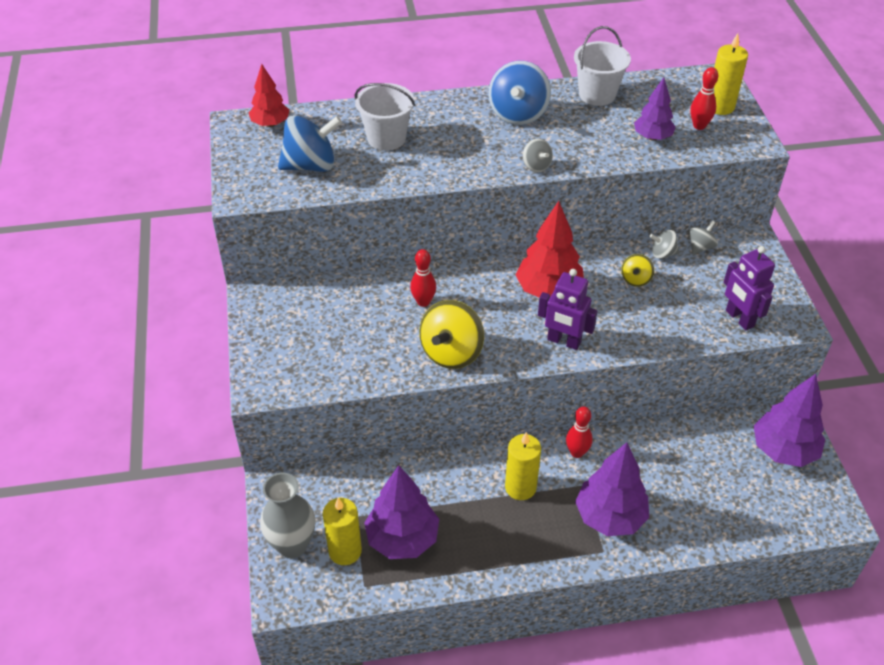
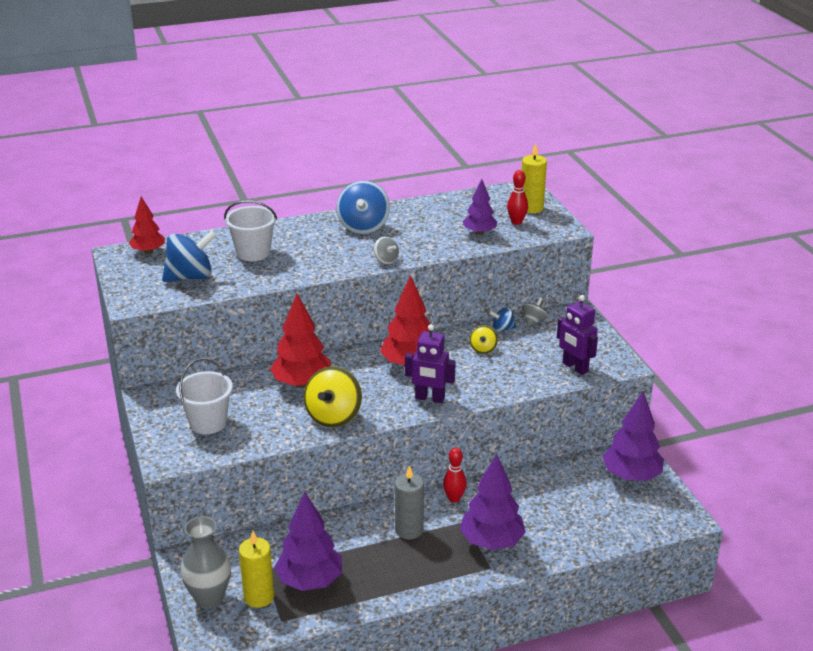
camera: 10 degrees left, 15 degrees down
(423, 302) = (302, 383): red bowling pin -> red tree
(520, 487) = (409, 530): yellow candle -> grey candle
(597, 94) = (428, 208): white bucket -> white bucket (208, 423)
(662, 254) = (502, 329): grey spinning top -> blue spinning top

